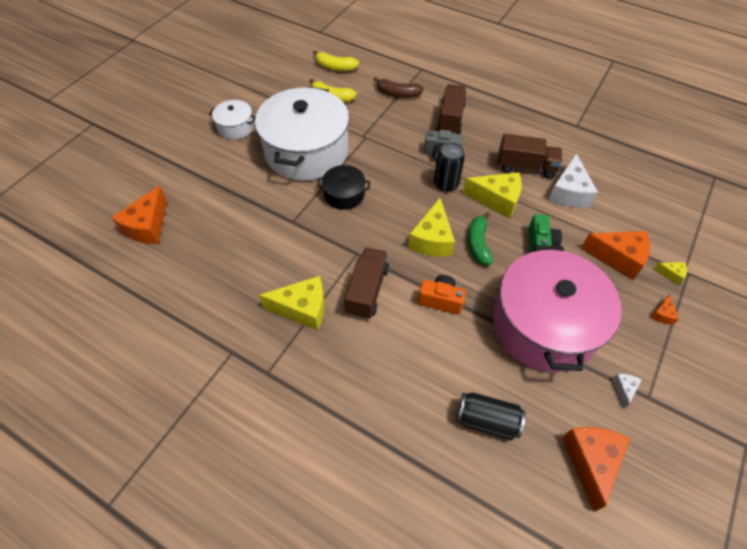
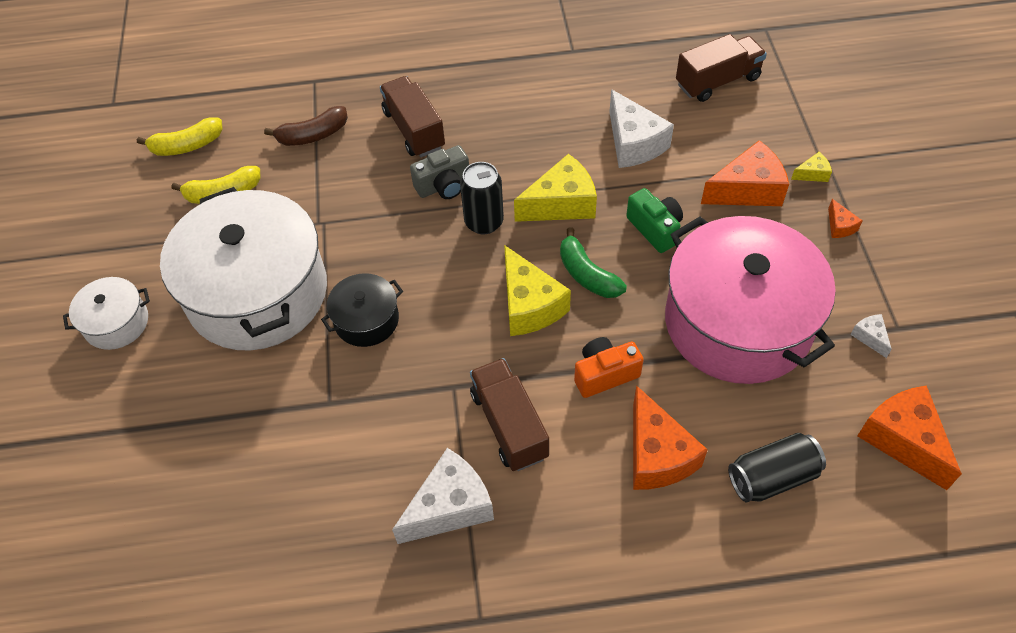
camera: 35 degrees left, 0 degrees up
(147, 226) = (119, 555): orange cheese -> orange cheese (657, 455)
(302, 308) = (450, 507): yellow cheese -> white cheese
(526, 167) = (559, 140): brown truck -> brown truck (717, 81)

